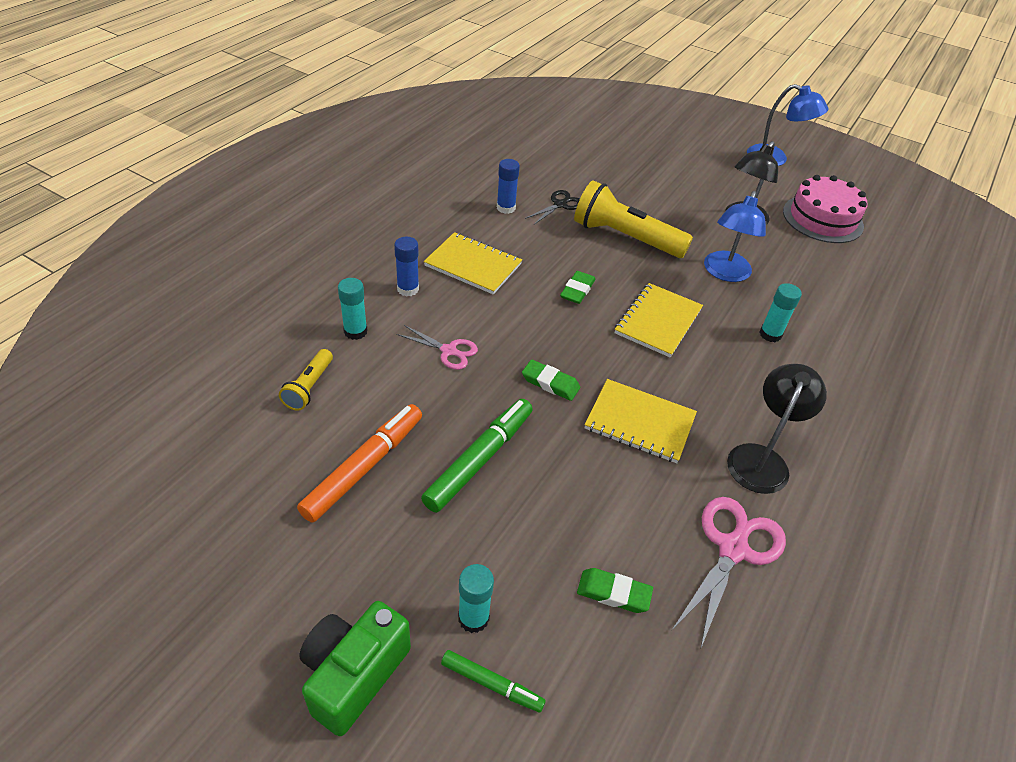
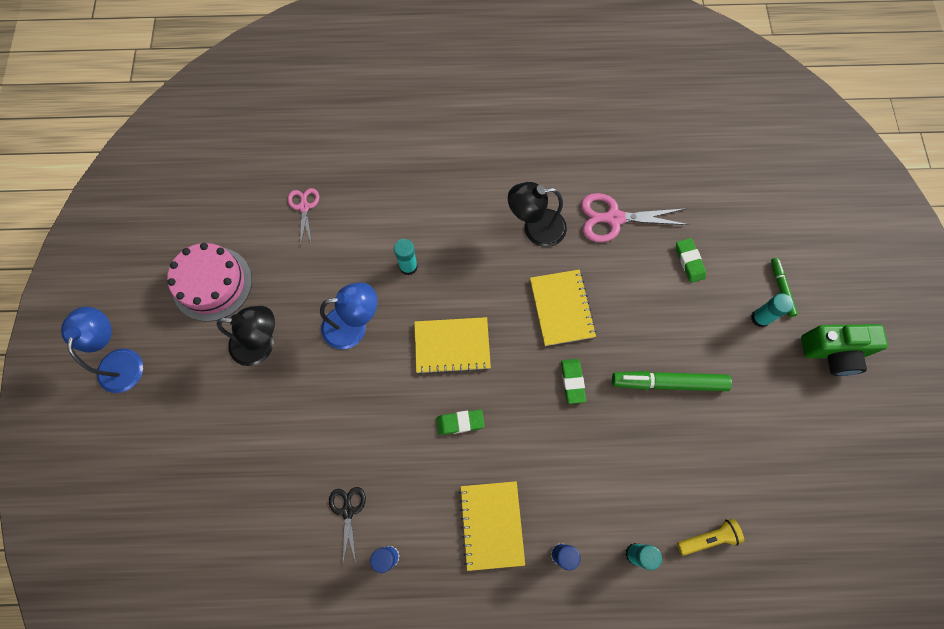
camera: 120 degrees left, 25 degrees up
(364, 467) = (731, 446): orange marker -> none
(449, 351) = (598, 470): pink scissors -> pink scissors (304, 207)
(560, 205) = (348, 511): black scissors -> black scissors turned 75 degrees clockwise
(625, 237) = (359, 425): yellow flashlight -> none

